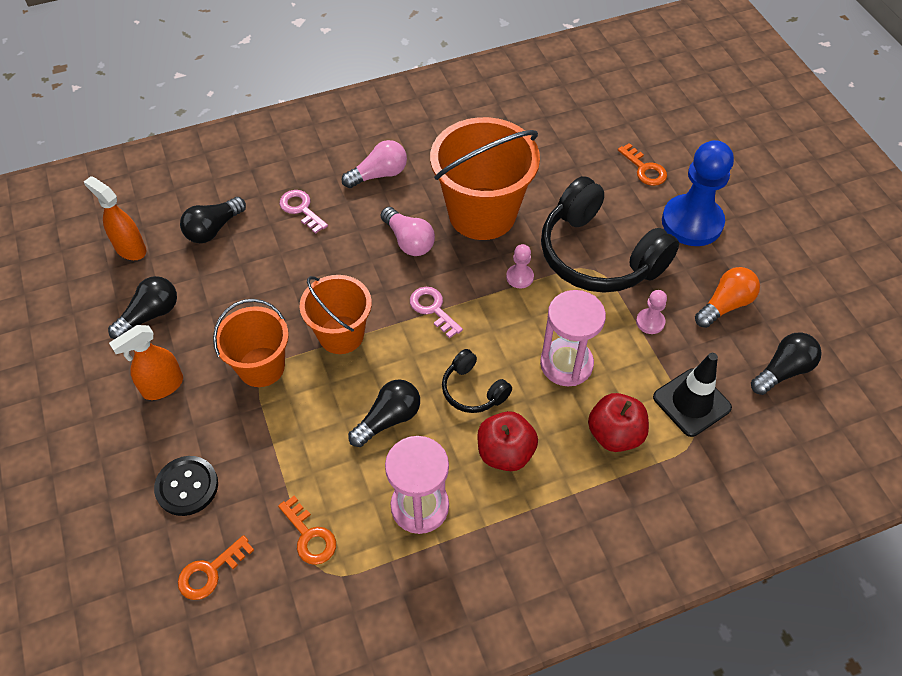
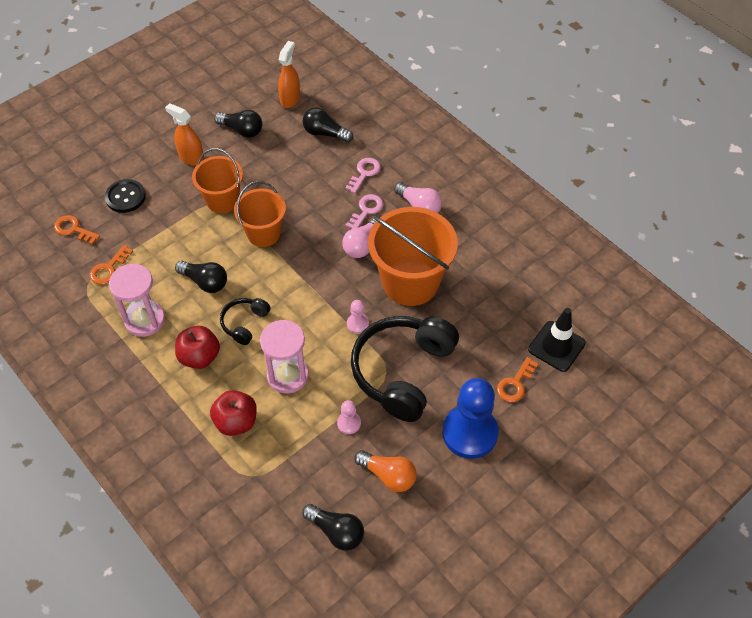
camera: 70 degrees right, 0 degrees up
(433, 309) = (306, 278): pink key -> pink key (366, 210)
(691, 402) = (282, 468): black traffic cone -> black traffic cone (556, 346)

